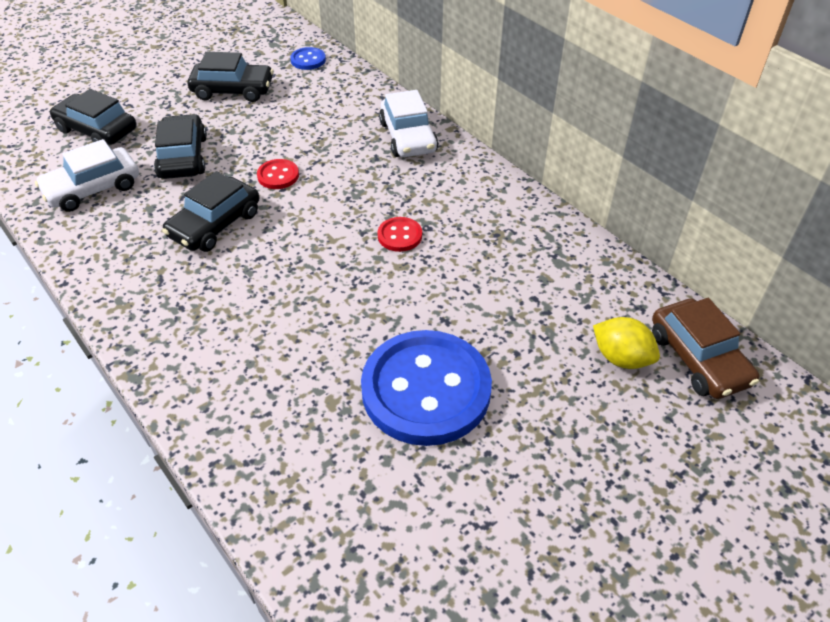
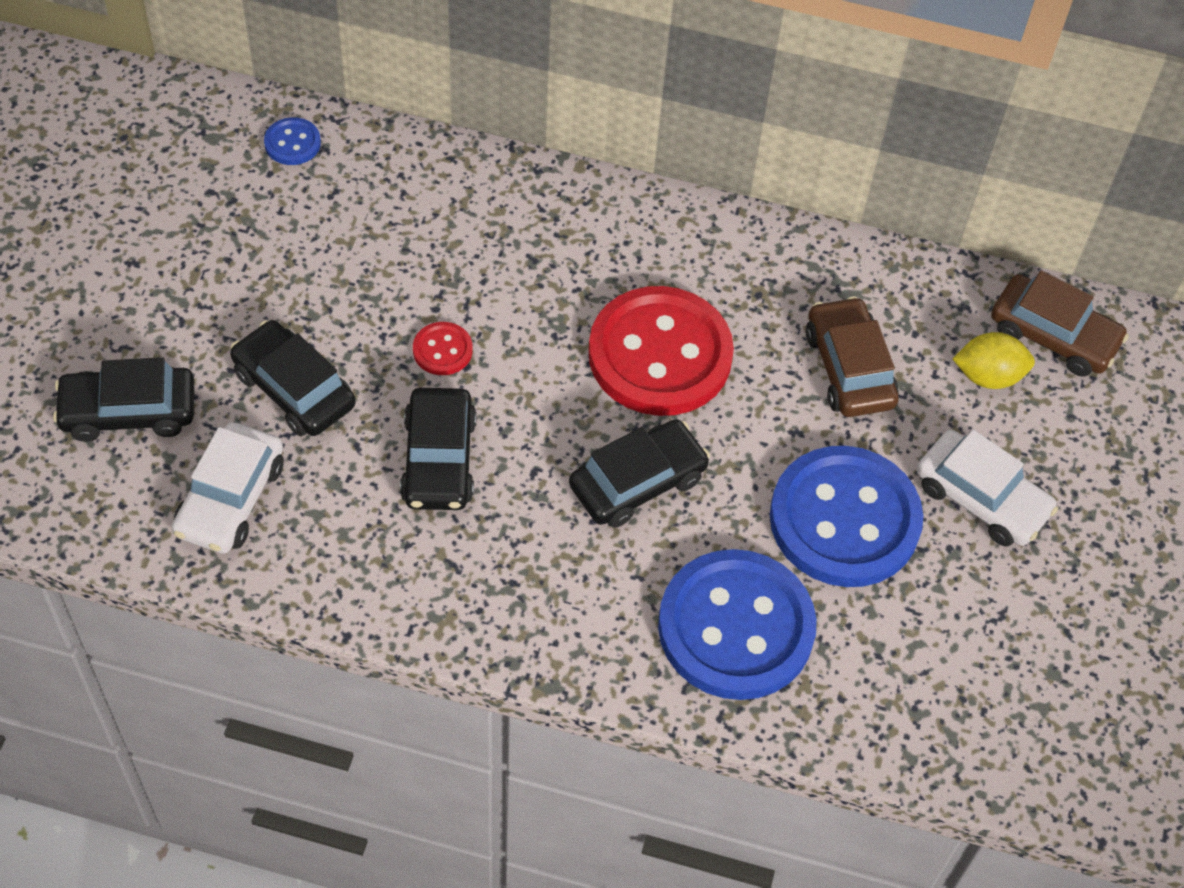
camera: 40 degrees left, 10 degrees up
(233, 90) = (243, 248): black car -> black car (637, 482)
(283, 413) = (736, 627): none -> blue button
(399, 236) = (660, 355): red button -> red button, size x2.42
(408, 137) = (542, 207): white car -> white car (981, 498)
(519, 302) = (849, 368): none -> brown car

